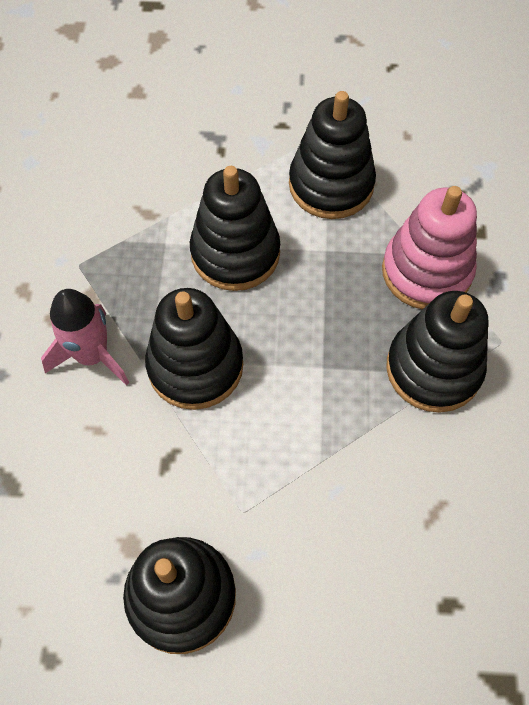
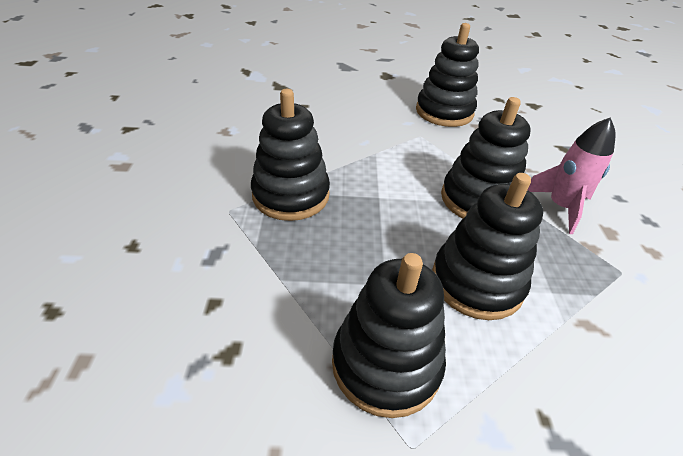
camera: 175 degrees right, 20 degrees down
(426, 271) = (282, 264): pink stacking toy -> none

